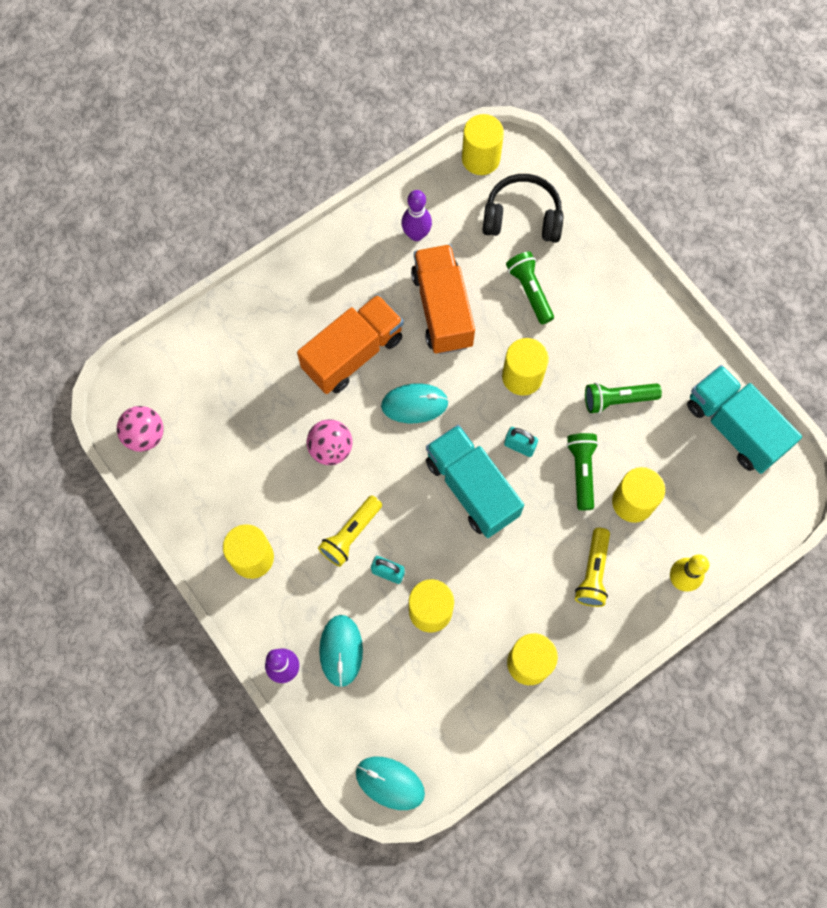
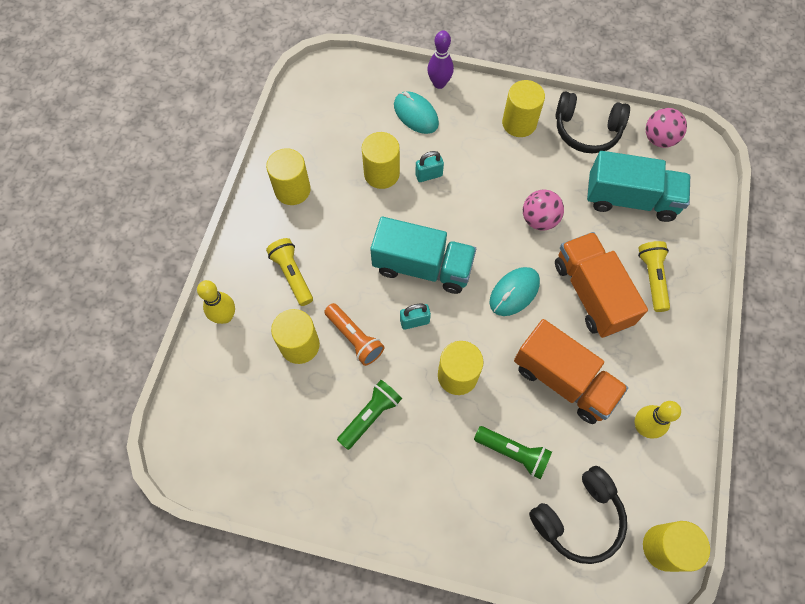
camera: 140 degrees right, 5 degrees down
(199, 497) = (586, 130): none -> black headphones
(351, 534) = (473, 179): yellow flashlight -> yellow flashlight (652, 278)
(353, 353) = (591, 293): orange truck -> orange truck turned 150 degrees clockwise
(390, 783) = (324, 73): turquoise mouse -> none
(416, 234) = (643, 427): purple bowling pin -> yellow bowling pin
(581, 471) = (355, 338): green flashlight -> orange flashlight
(734, 427) = (261, 468): turquoise truck -> turquoise truck (630, 199)

